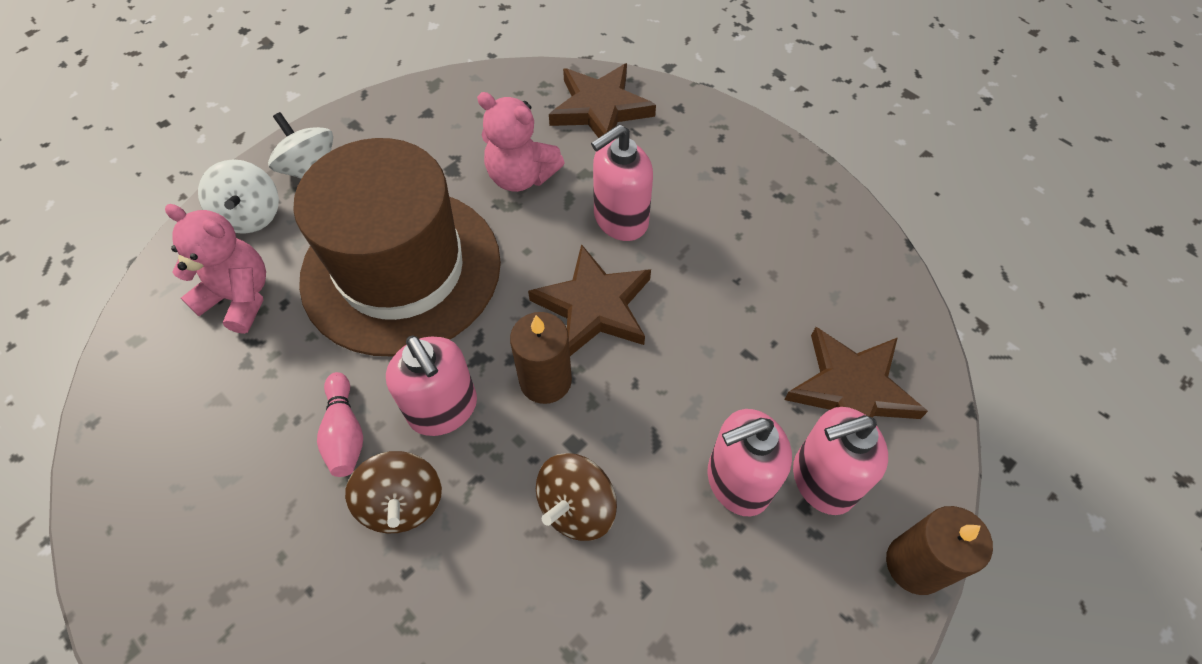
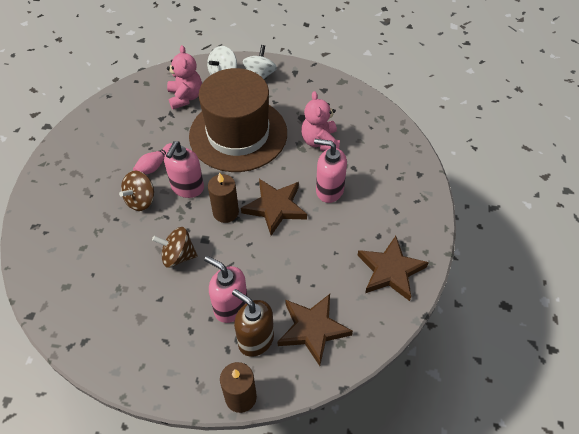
camera: 55 degrees right, 5 degrees down
(600, 108) = (387, 145): brown star -> brown star (390, 271)
(822, 480) = (255, 339): pink soap dispenser -> brown soap dispenser

